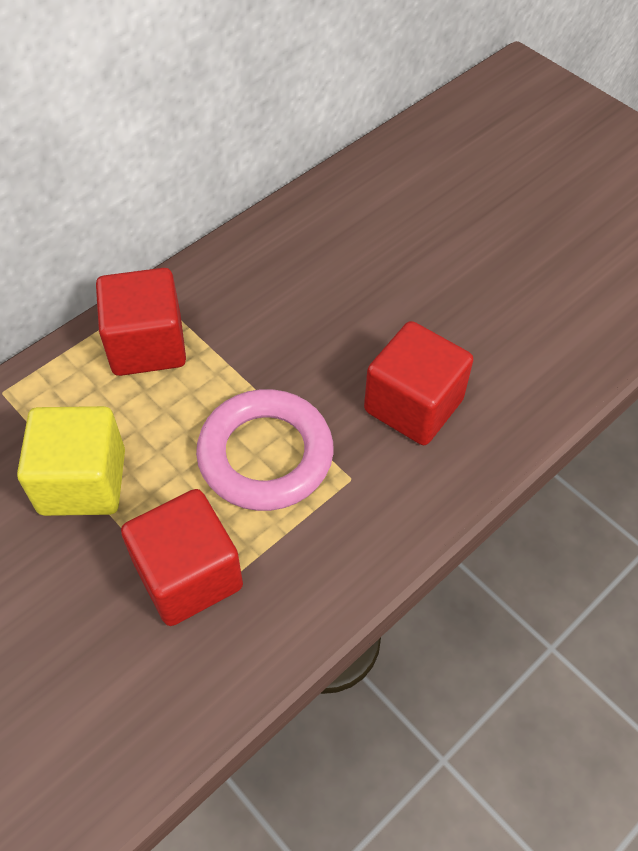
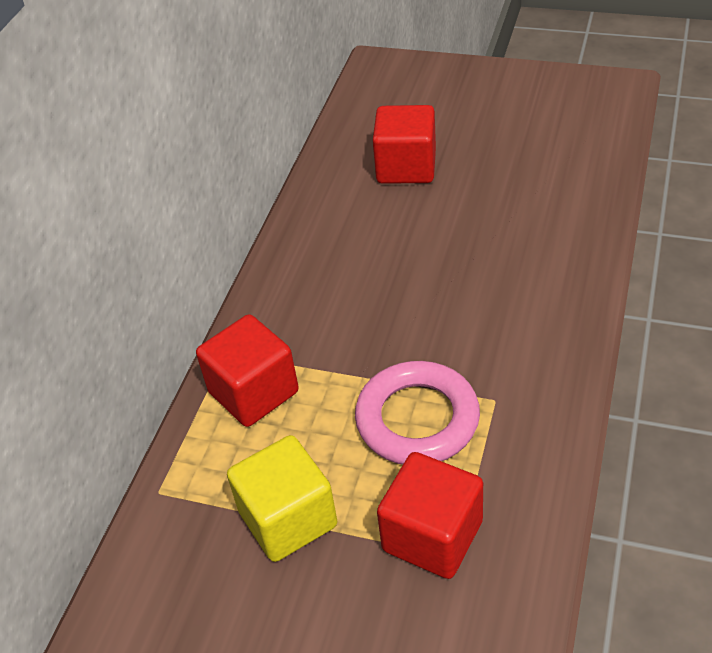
camera: 25 degrees left, 10 degrees down
(413, 405) = (497, 326): red cube -> red cube (406, 167)

